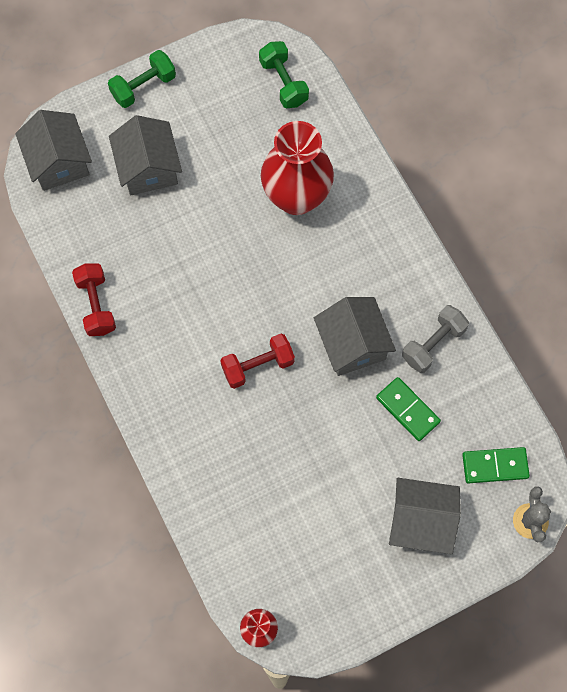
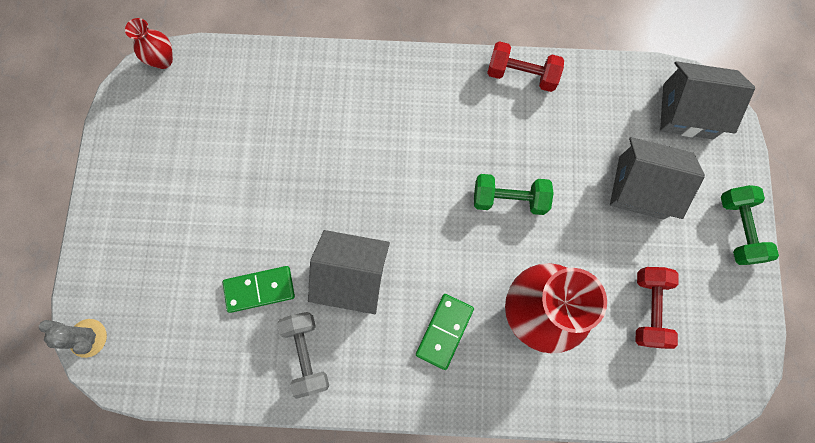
camera: 120 degrees right, 5 degrees up
(258, 366) = (384, 179): red dumbbell -> red dumbbell (649, 309)
(283, 82) = (678, 375): green dumbbell -> green dumbbell (509, 199)
(420, 521) = (156, 238): grey house -> none
(495, 466) = (157, 338): green domino -> green domino (444, 331)

